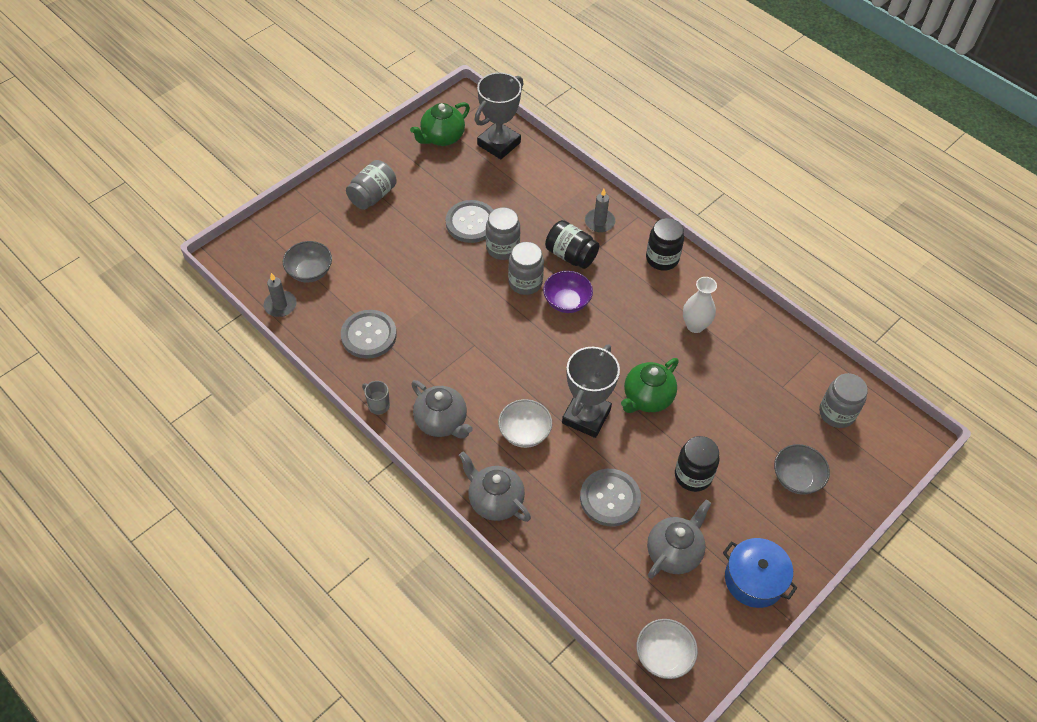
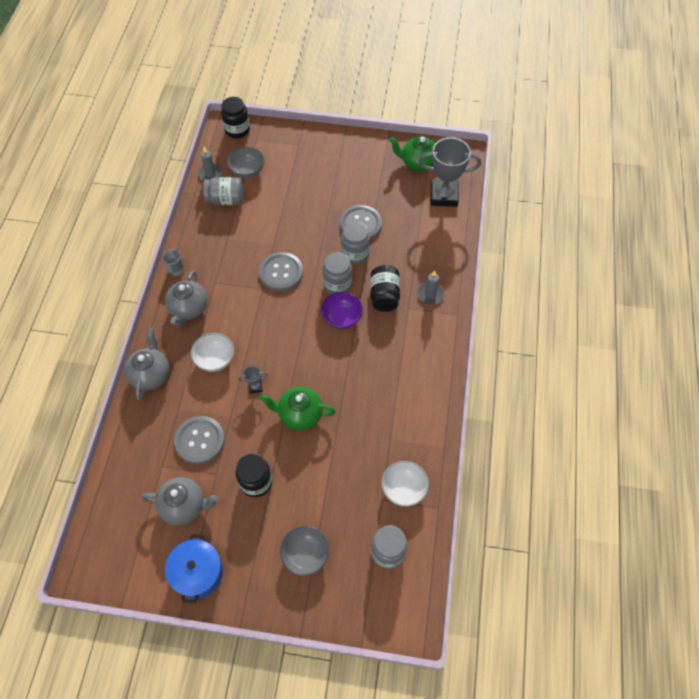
camera: 55 degrees right, 5 degrees up
(369, 335) = (224, 230): grey button -> grey button (281, 272)
(372, 196) = (334, 161): grey jar -> grey jar (225, 200)
(586, 416) = (255, 387): grey trophy -> grey trophy, size x0.42
(662, 258) = (432, 352): black jar -> black jar (237, 130)
(663, 656) = (99, 545): white bowl -> white bowl (403, 489)
(695, 325) = (389, 408): white vase -> none

